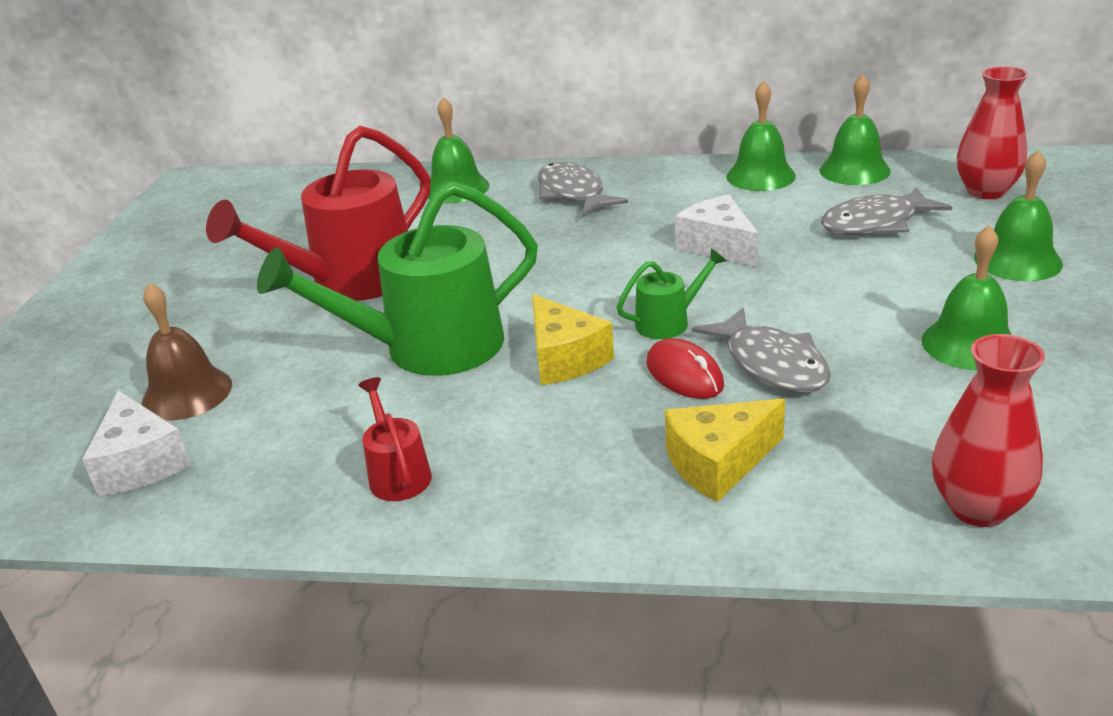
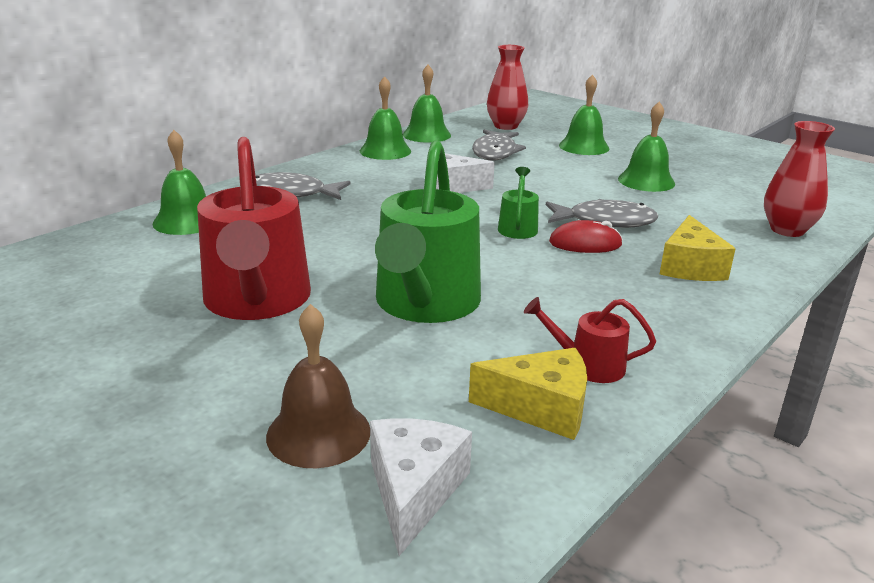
camera: 60 degrees left, 5 degrees down
(141, 463) = (414, 491): white cheese -> white cheese turned 90 degrees counterclockwise
(565, 358) = (514, 267): yellow cheese -> yellow cheese (541, 408)

